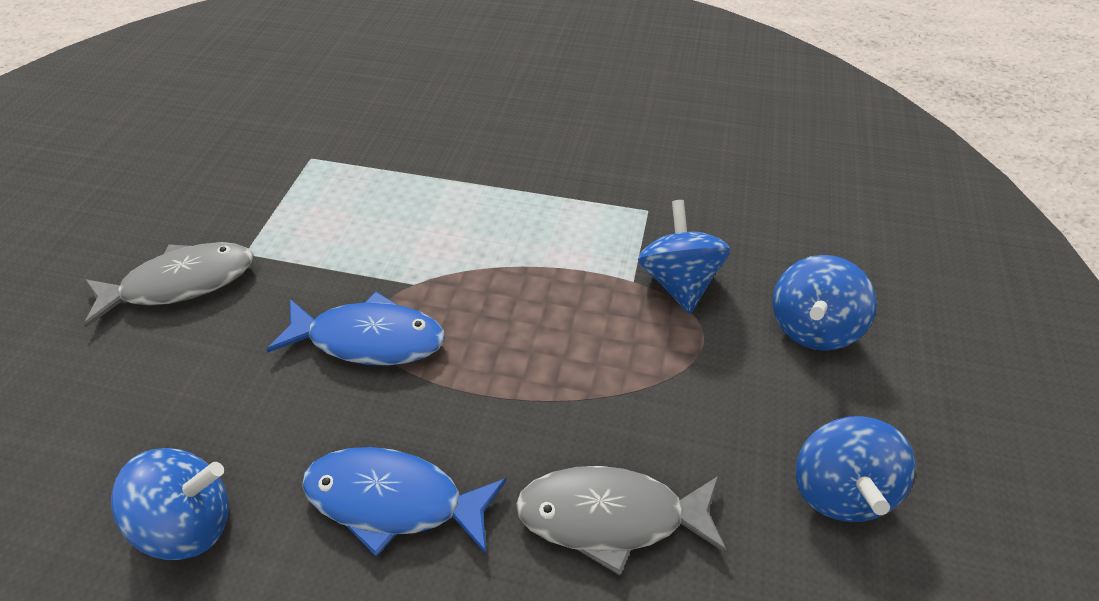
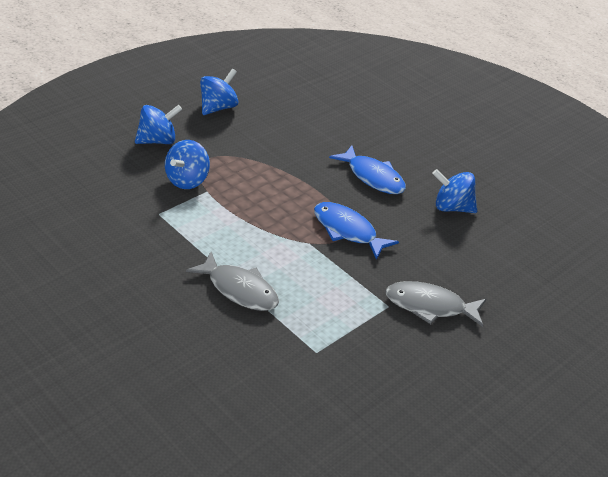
camera: 150 degrees left, 10 degrees down
(610, 516) = (300, 138): grey fish -> grey fish (239, 290)

